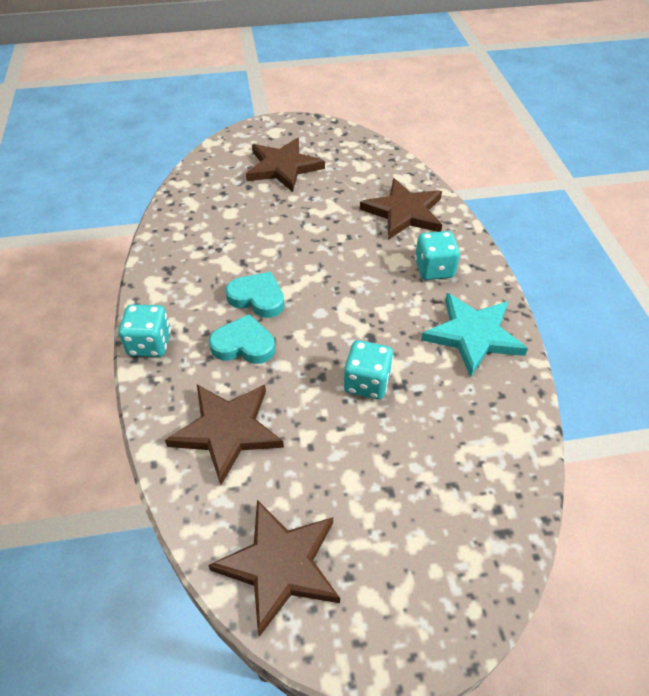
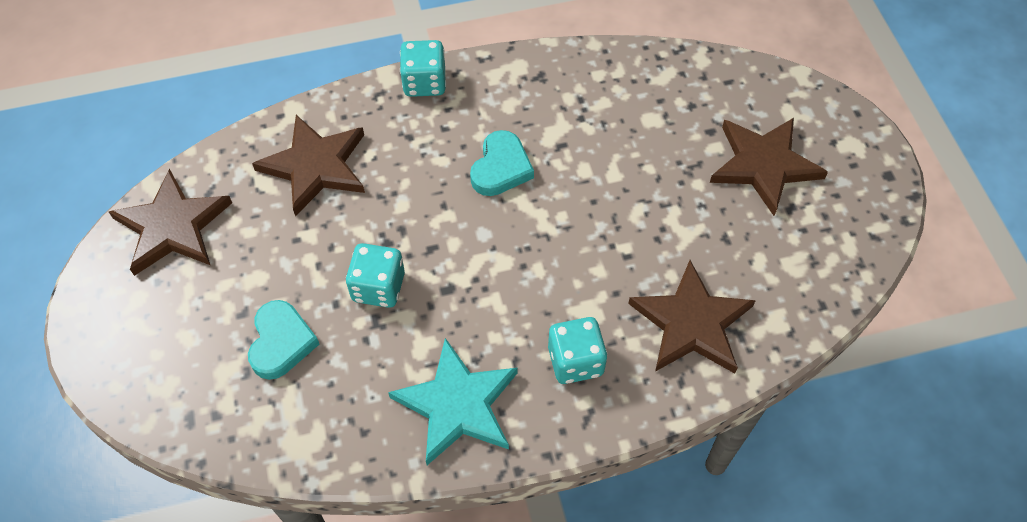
camera: 85 degrees right, 10 degrees up
(243, 345) = (428, 164): turquoise heart -> turquoise heart (281, 342)

